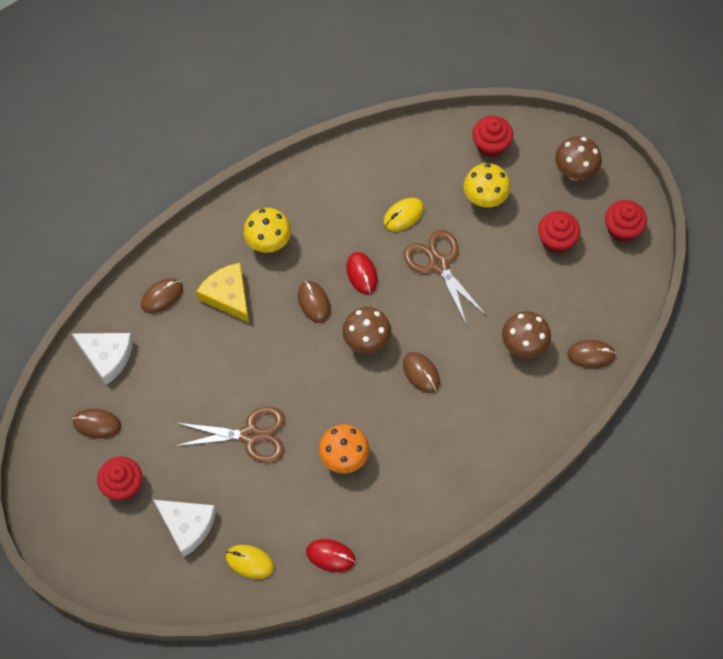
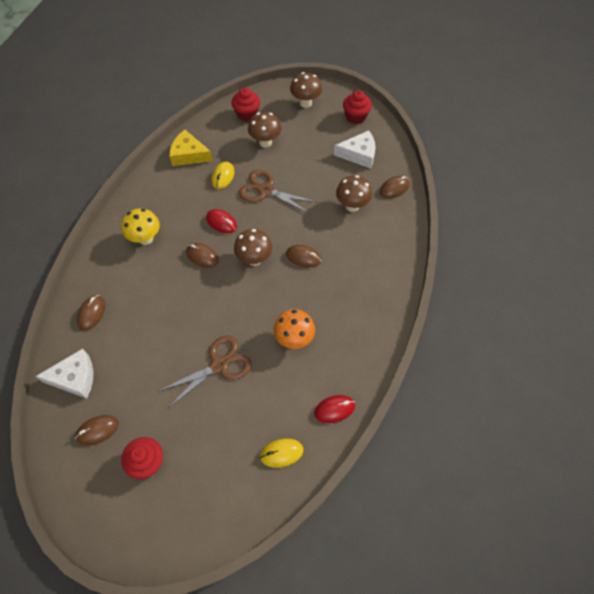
camera: 35 degrees left, 5 degrees down
(187, 526) = (217, 459): white cheese -> white cheese (359, 154)
(228, 295) = (139, 285): yellow cheese -> yellow cheese (189, 154)
(485, 199) = (265, 142): yellow mushroom -> brown mushroom
(556, 240) = (324, 141): red cupcake -> none

